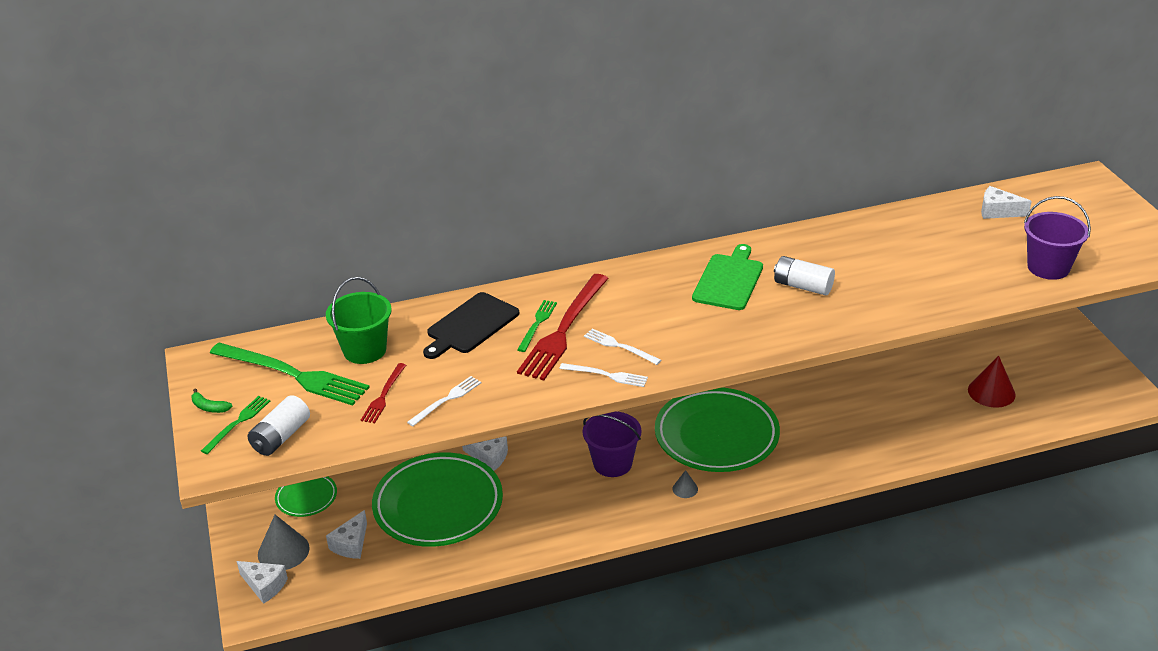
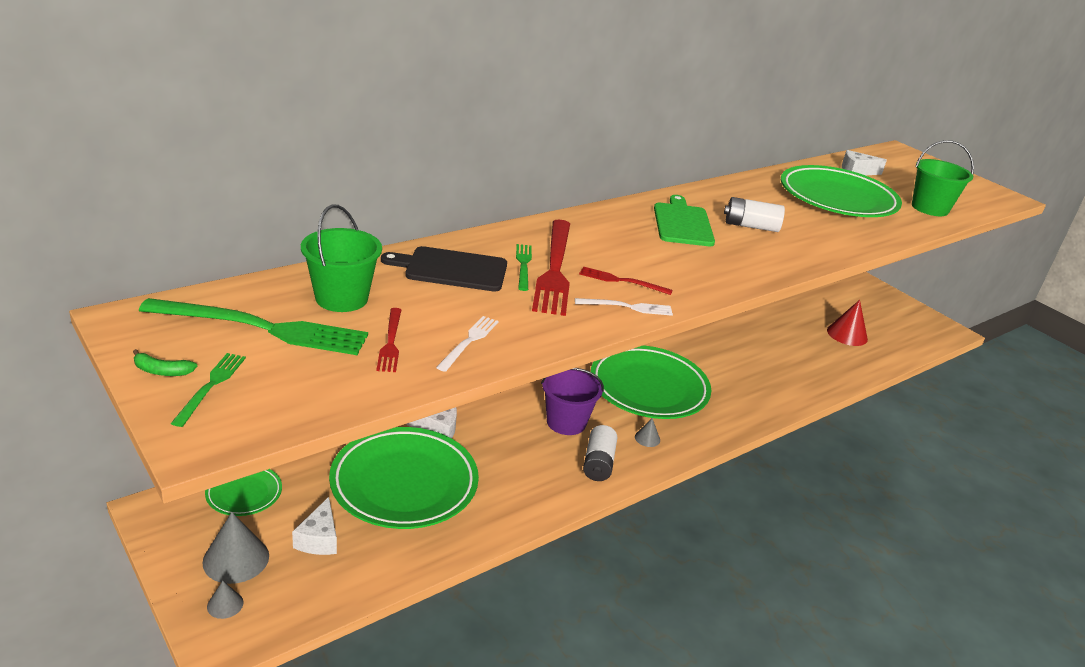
camera: 25 degrees left, 5 degrees down
(264, 586) = (225, 604): white cheese -> grey cone
(281, 437) = (279, 397): white battery -> white battery (598, 463)
(470, 325) = (452, 269): black cutting board -> black cutting board turned 75 degrees clockwise
(620, 346) = (622, 281): white fork -> red fork
(938, 251) = (837, 199): none -> green plate
(1048, 267) = (929, 208): purple bucket -> green bucket

